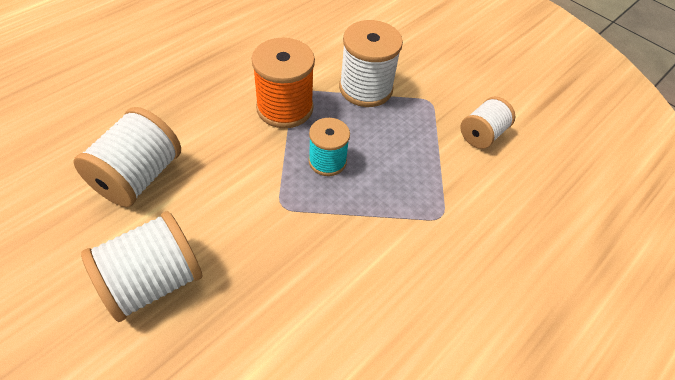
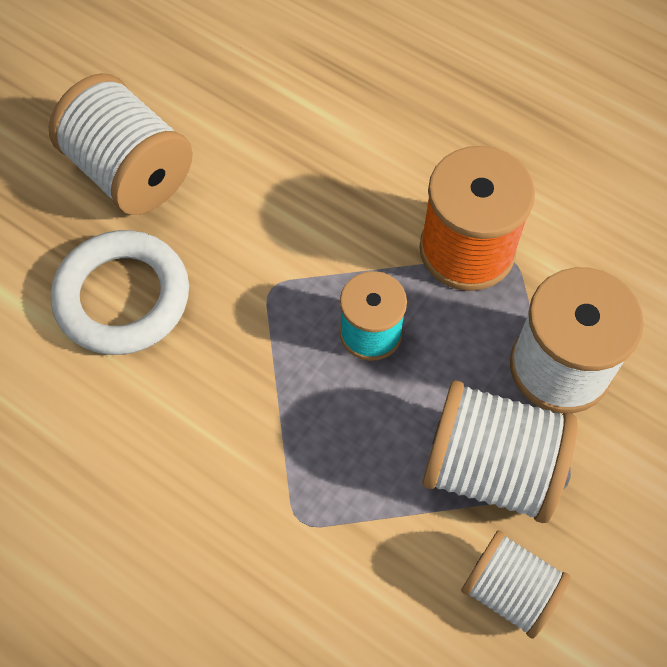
camera: 85 degrees right, 10 degrees up
(138, 177) = (281, 106): white spool -> white spool (490, 468)
(264, 298) = (122, 297): none -> white ring

